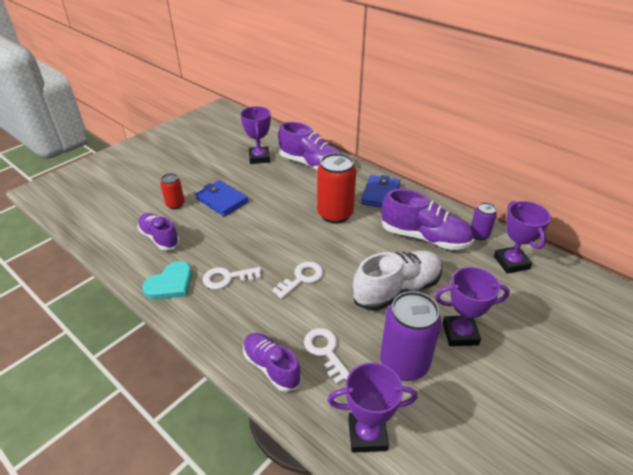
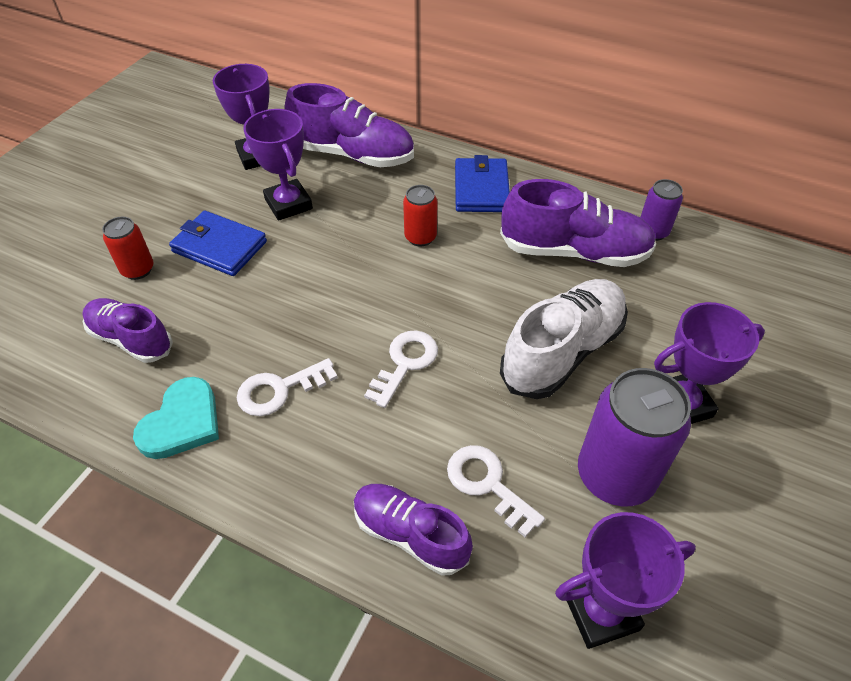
camera: 15 degrees left, 10 degrees up
(335, 214) = (420, 237): red can -> red can, size x0.53
(511, 262) = (714, 269): purple trophy -> purple trophy (288, 204)

